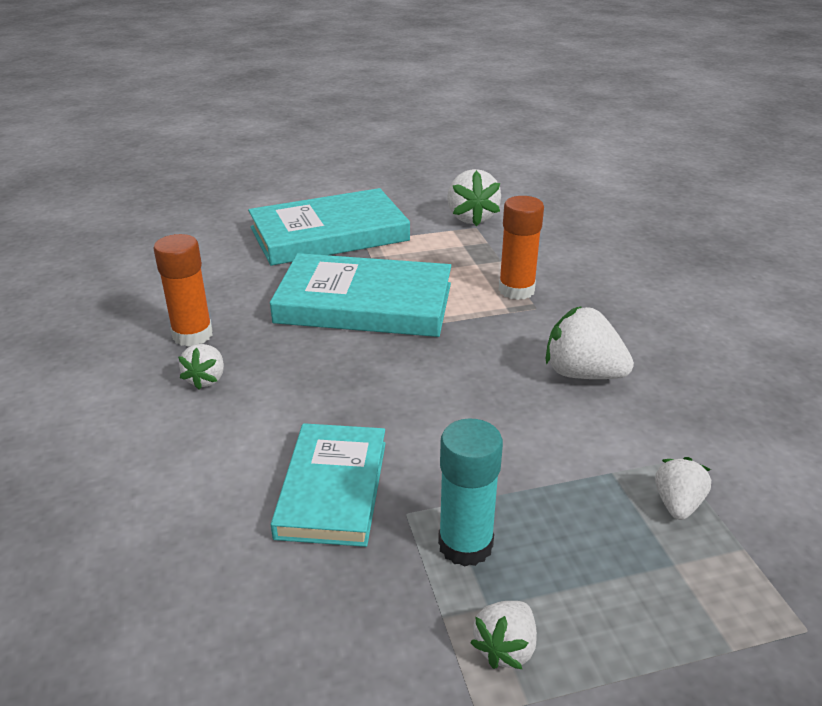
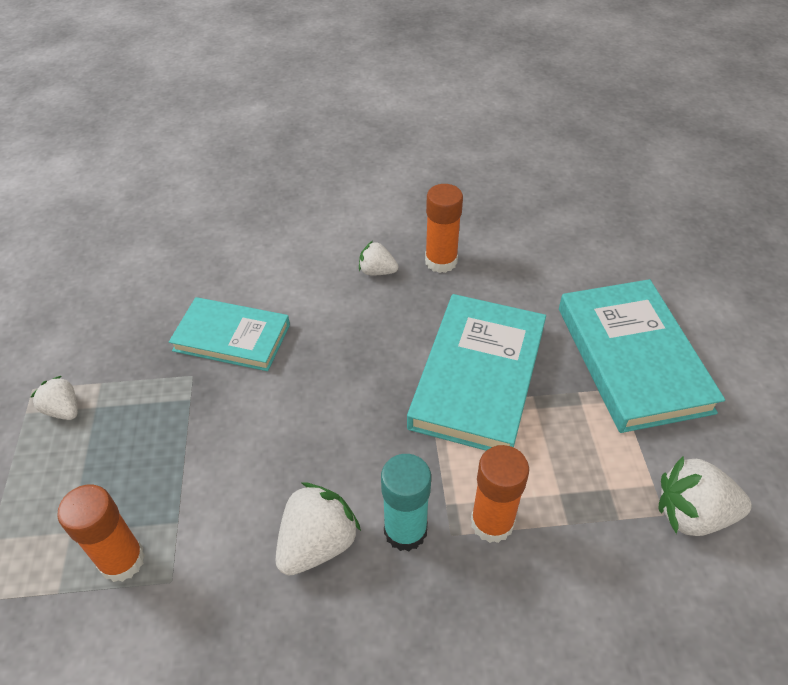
camera: 100 degrees right, 15 degrees up
(465, 545) = (149, 404): turquoise glue stick -> turquoise glue stick (405, 531)
(677, 504) = (122, 560): white strawberry -> orange glue stick

